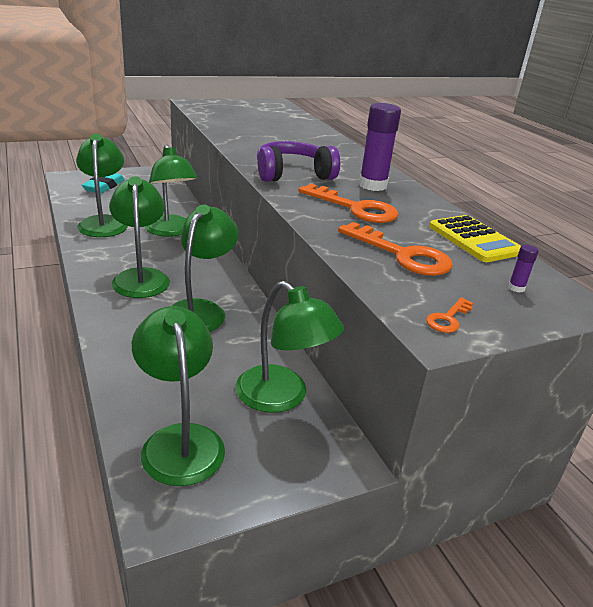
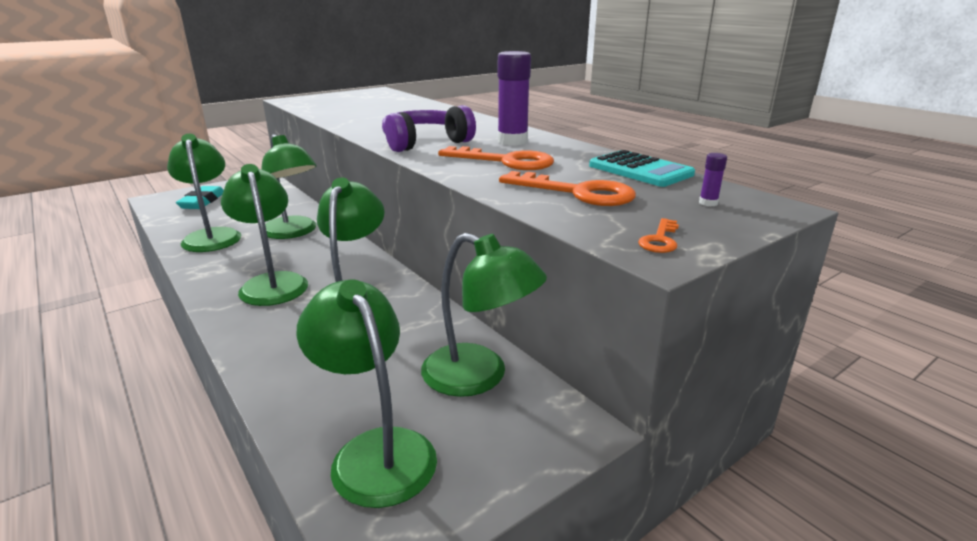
camera: 10 degrees left, 5 degrees down
(474, 239) = (640, 170): yellow calculator -> turquoise calculator

